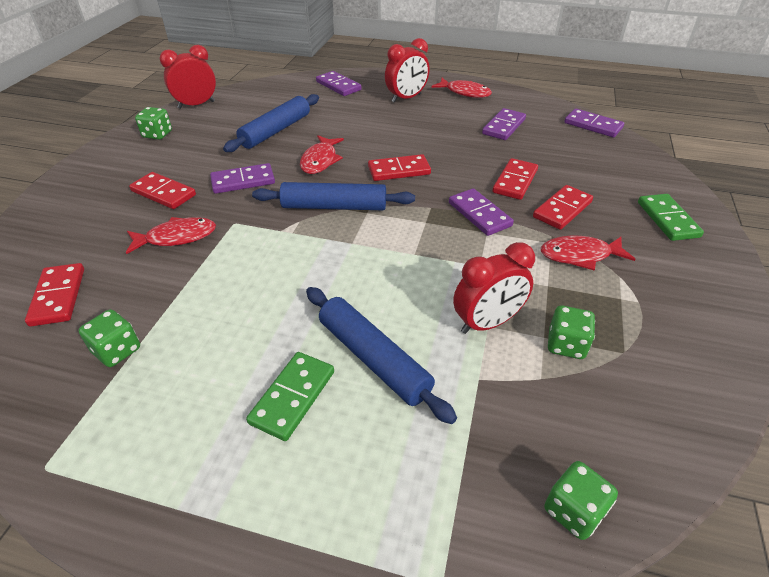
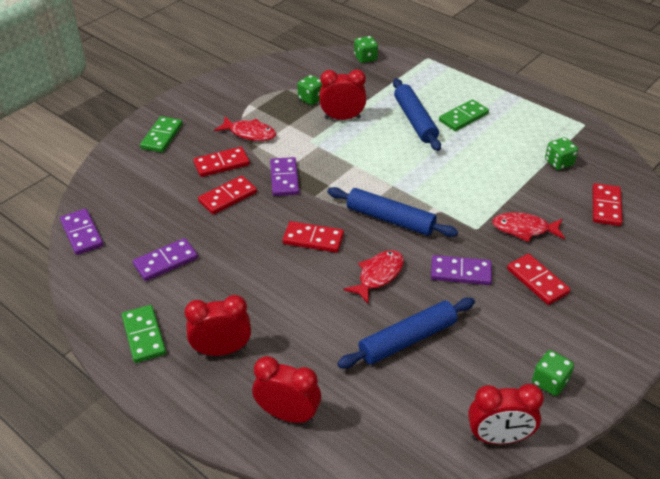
camera: 155 degrees left, 0 degrees up
(338, 86) = (288, 414): purple domino -> red clock
(465, 92) = (143, 335): red fish -> green domino

